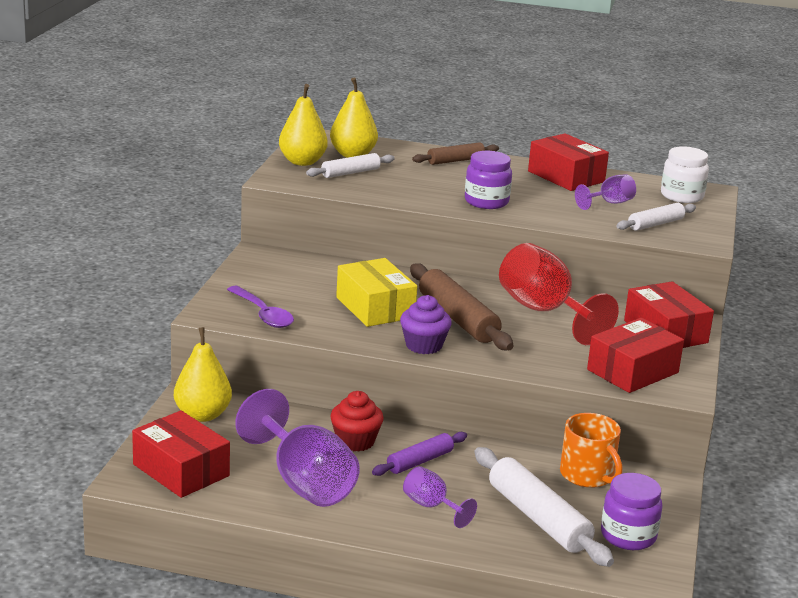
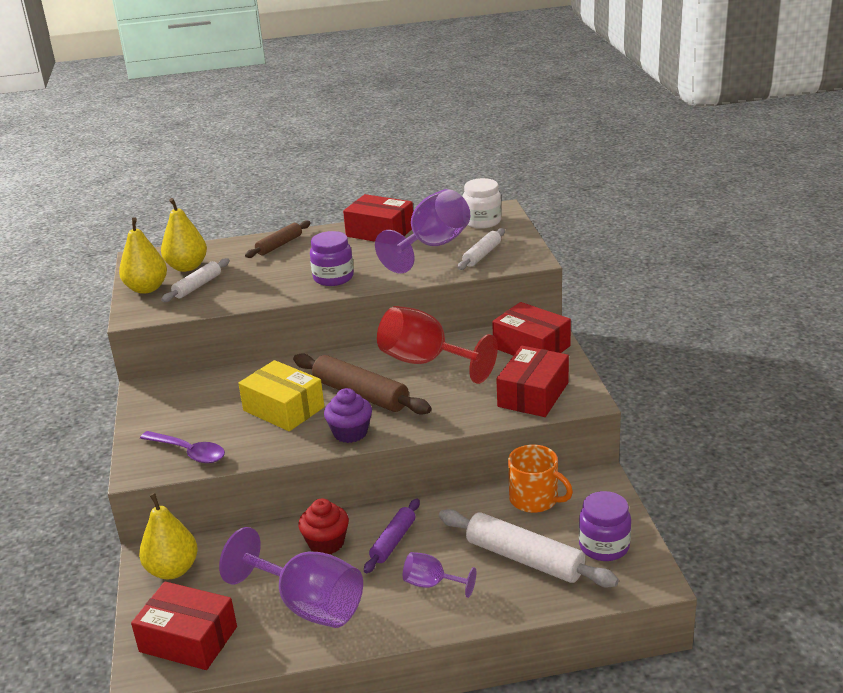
camera: 20 degrees left, 5 degrees up
(609, 203) = (432, 246): purple goblet -> purple goblet, size x1.99

